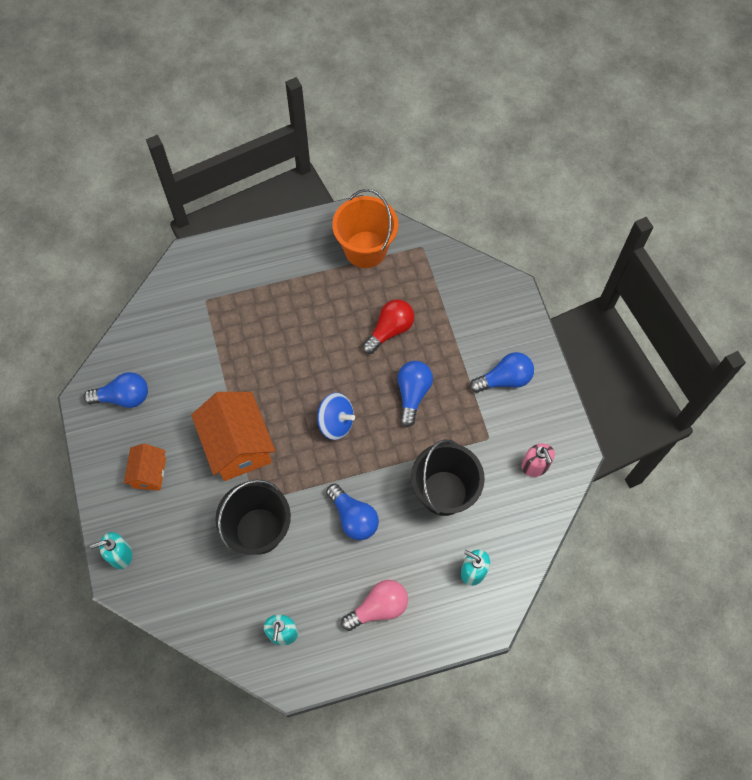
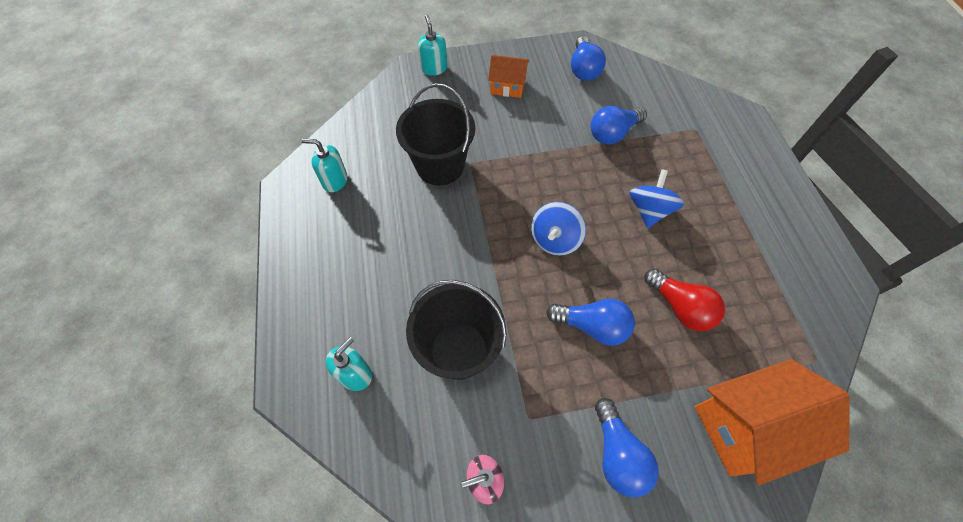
camera: 95 degrees right, 5 degrees down
(238, 445) = (531, 151): orange house -> orange house (747, 427)
(300, 346) = (649, 210): none -> blue spinning top
(353, 517) = (441, 249): blue light bulb -> blue light bulb (613, 133)
(365, 249) = (795, 288): orange bucket -> none
(378, 608) = (337, 266): pink light bulb -> none

